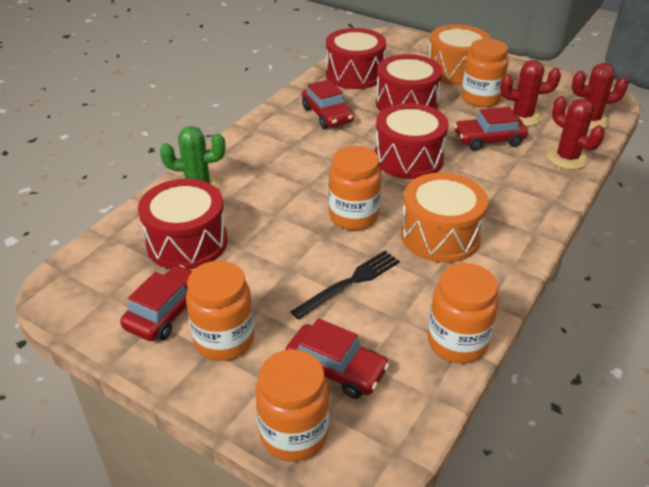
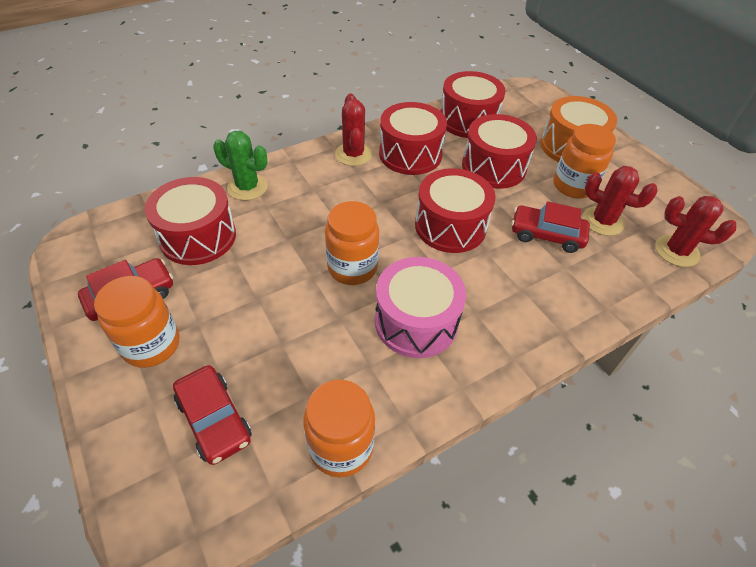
camera: 25 degrees right, 10 degrees up
(294, 434) = (130, 468): orange jar -> none
(327, 115) = (410, 154): red car -> red drum
(350, 283) = (295, 336): black fork -> none
(440, 235) = (416, 321): orange drum -> pink drum
(567, 158) = (616, 287): red cactus -> red cactus (353, 154)

